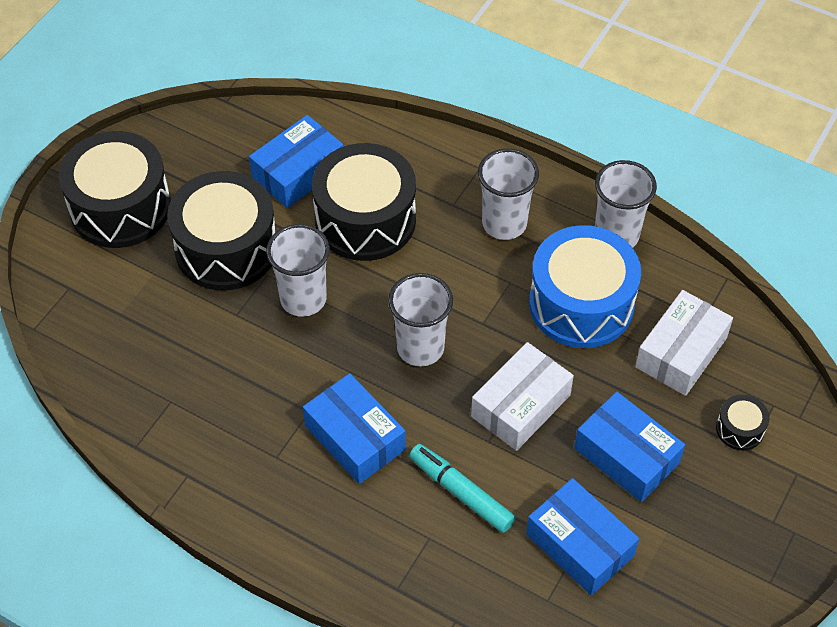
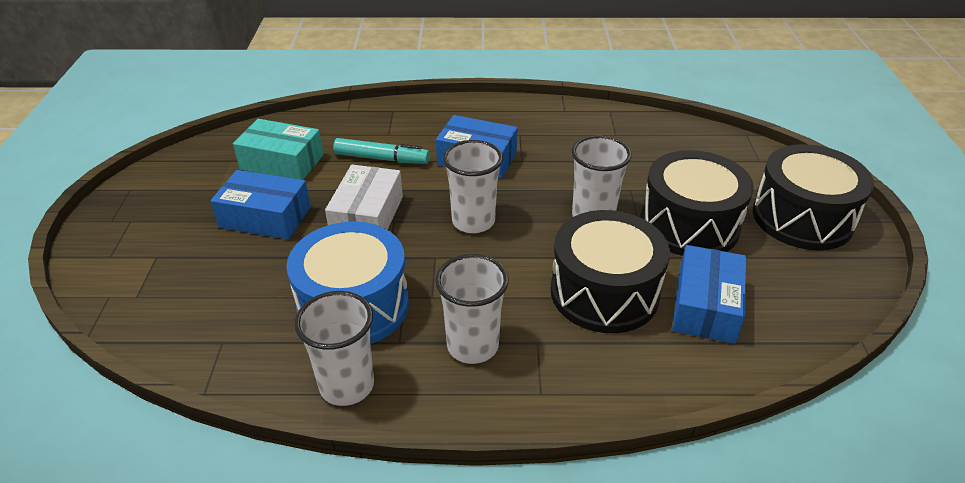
camera: 150 degrees right, 15 degrees down
(580, 545) = (282, 162): blue box -> turquoise box
(681, 352) = (238, 303): white box -> none
(740, 429) = (168, 267): black drum -> none

